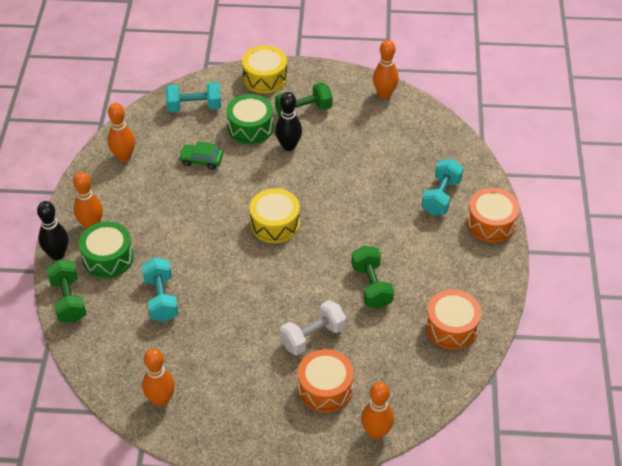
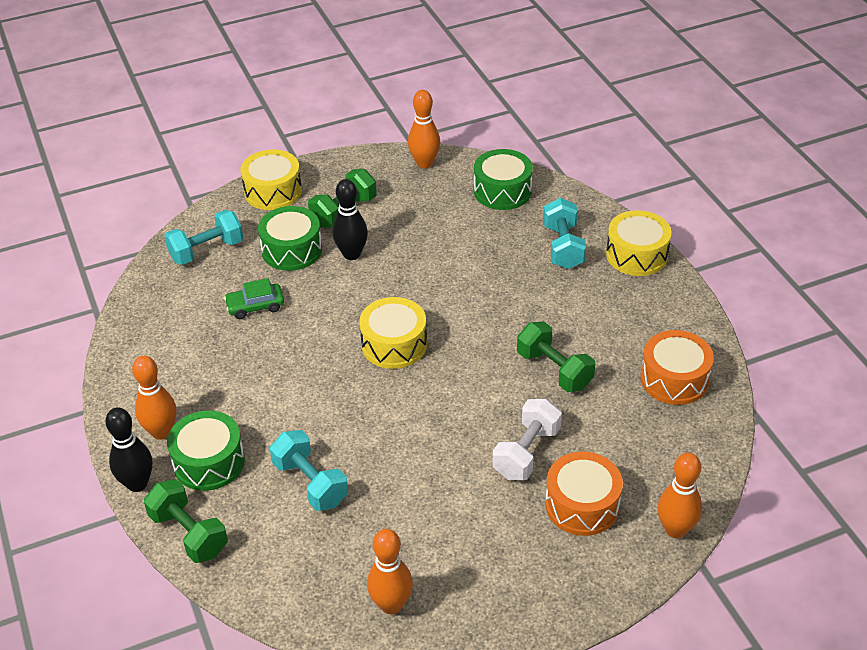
camera: 25 degrees left, 5 degrees down
(124, 157) = (152, 337): orange bowling pin -> none
(426, 136) = (502, 191): none -> green drum
(491, 223) = (636, 255): orange drum -> yellow drum

